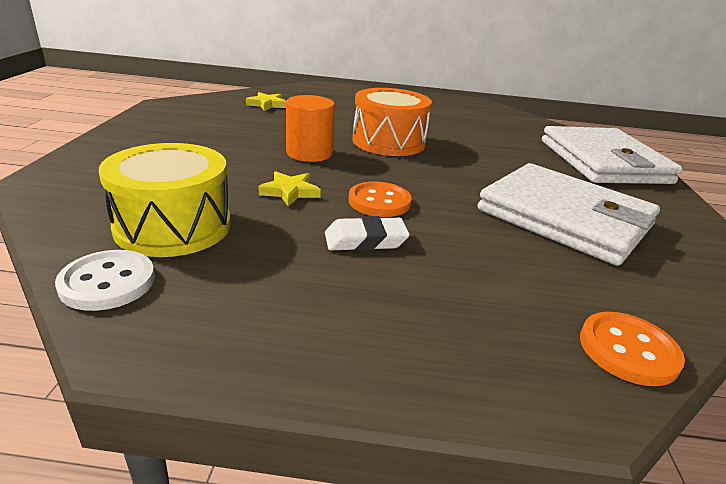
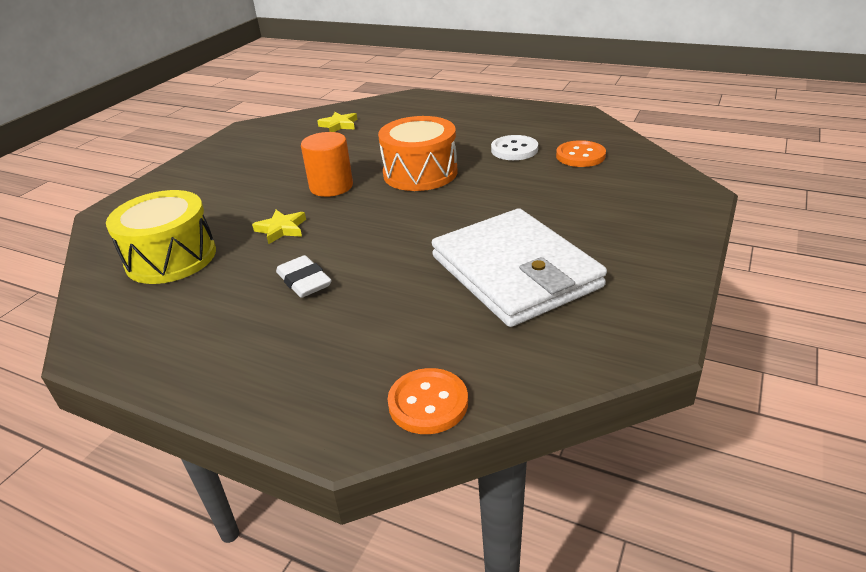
camera: 25 degrees right, 5 degrees up
(107, 282) = (102, 300): white button -> white button (514, 150)
(365, 240) = (304, 281): white eraser -> white eraser turned 45 degrees clockwise
(379, 202) = (349, 243): orange button -> orange button (580, 156)
(603, 161) = (646, 202): white wallet -> none

